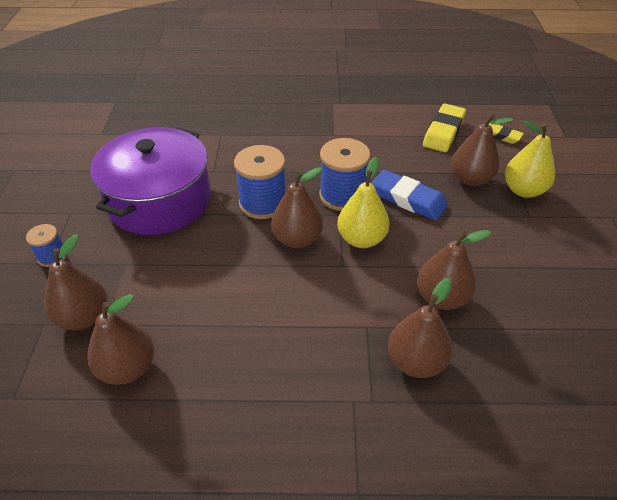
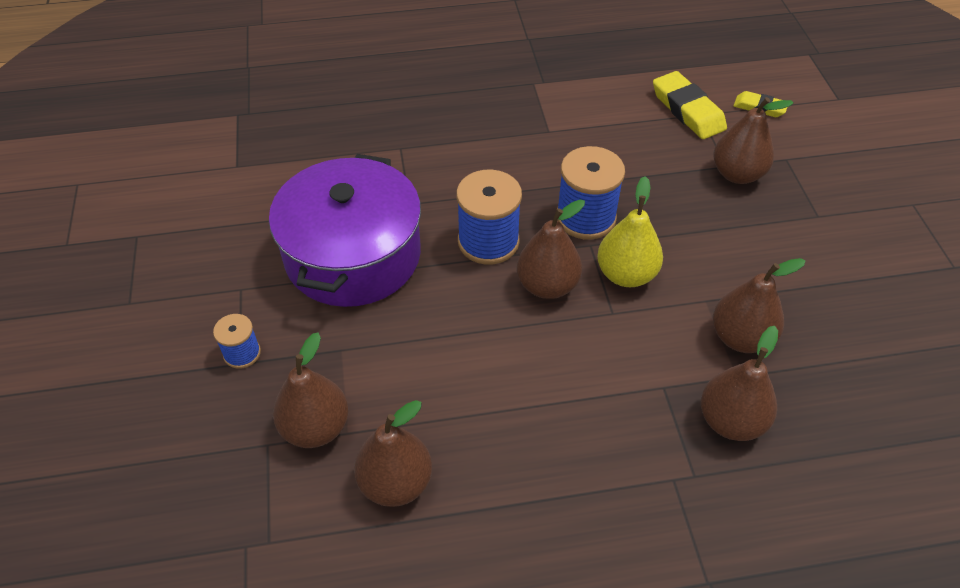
camera: 10 degrees left, 5 degrees up
(408, 199) = (668, 212): blue eraser -> none
(443, 132) = (688, 110): yellow eraser -> yellow eraser turned 45 degrees counterclockwise
(523, 190) = (803, 181): yellow pear -> none

